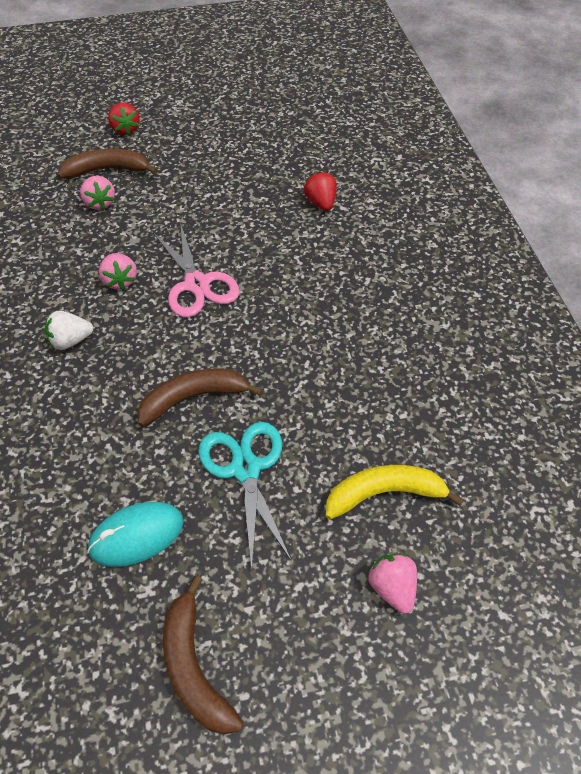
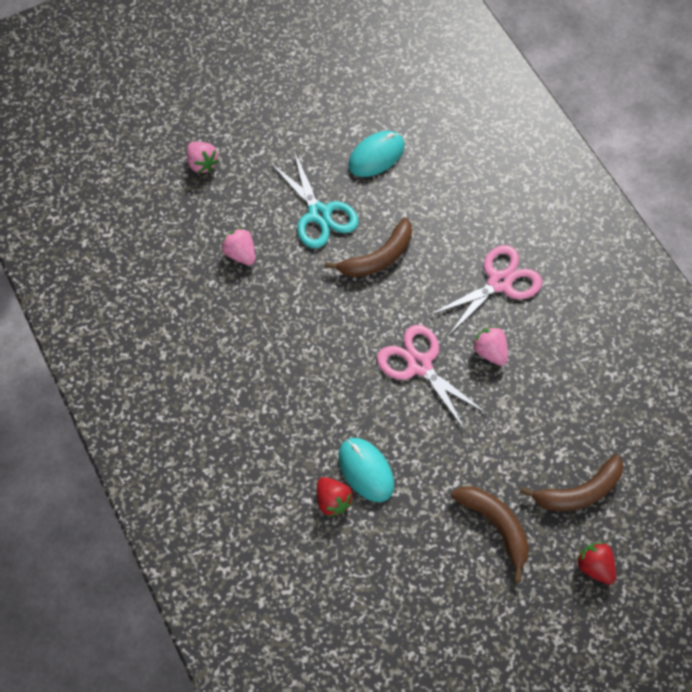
camera: 165 degrees right, 10 degrees up
(71, 341) = (499, 282): white strawberry -> pink scissors
(100, 203) = (560, 442): pink strawberry -> pink strawberry (240, 254)
(194, 666) = (311, 98): brown banana -> brown banana (496, 526)
(283, 216) = (366, 470): none -> turquoise mouse
(384, 493) = (216, 220): yellow banana -> none

